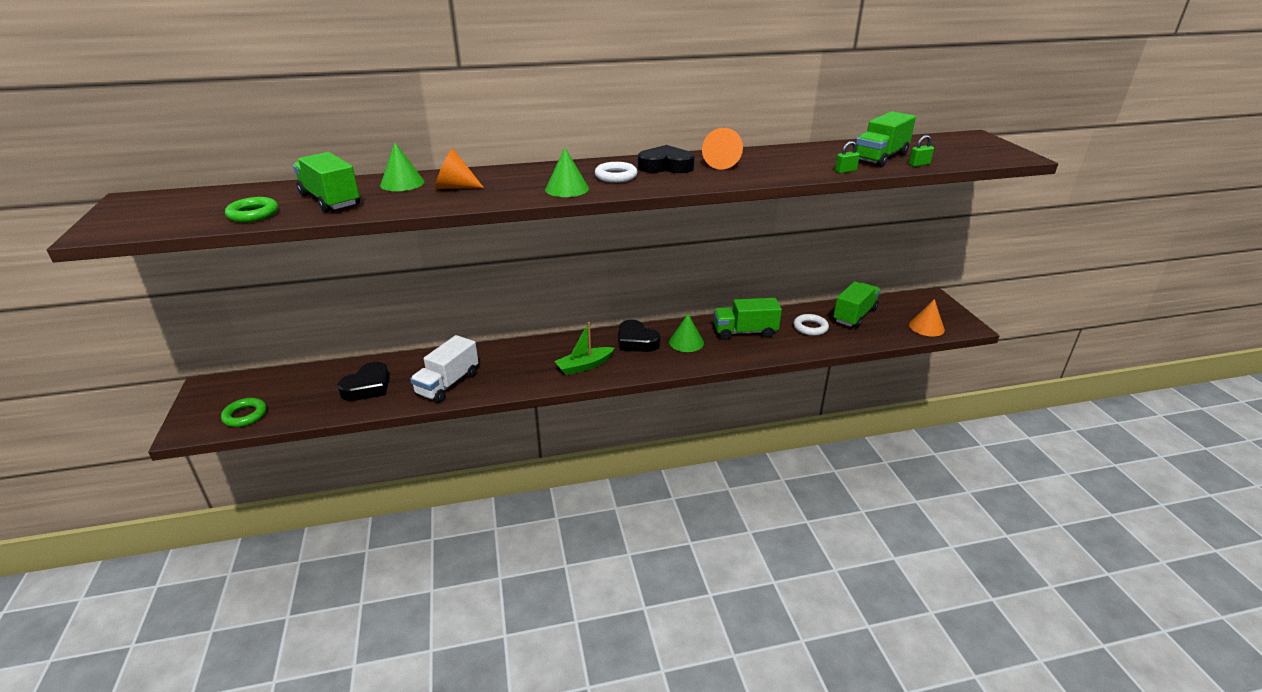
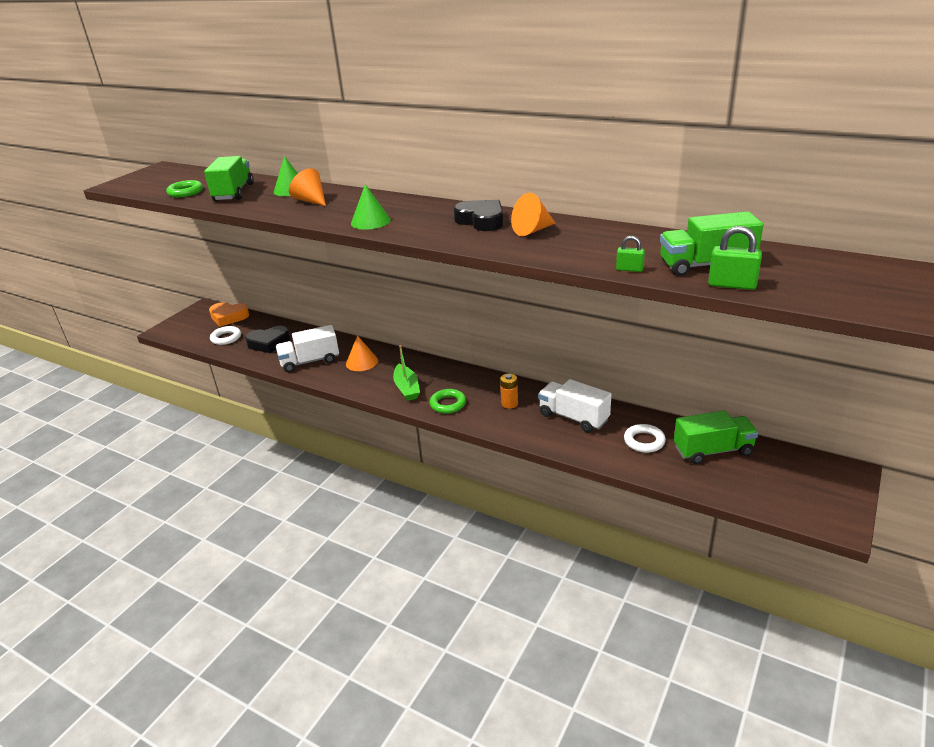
camera: 45 degrees right, 0 degrees up
(245, 415) = (195, 334): green ring -> green ring (448, 404)
(266, 382) = (228, 317): none -> orange heart
(584, 366) = (407, 388): green boat -> green boat turned 120 degrees counterclockwise
(616, 176) = (425, 220): white ring -> white ring (226, 338)
(636, 341) = (472, 385): black heart -> none
(686, 342) = (509, 404): green cone -> orange battery
(745, 332) = (573, 417): green truck -> white truck
(919, 164) = (732, 285): green padlock -> green padlock, size x1.63
(926, 327) = (781, 500): orange cone -> orange cone (362, 362)

